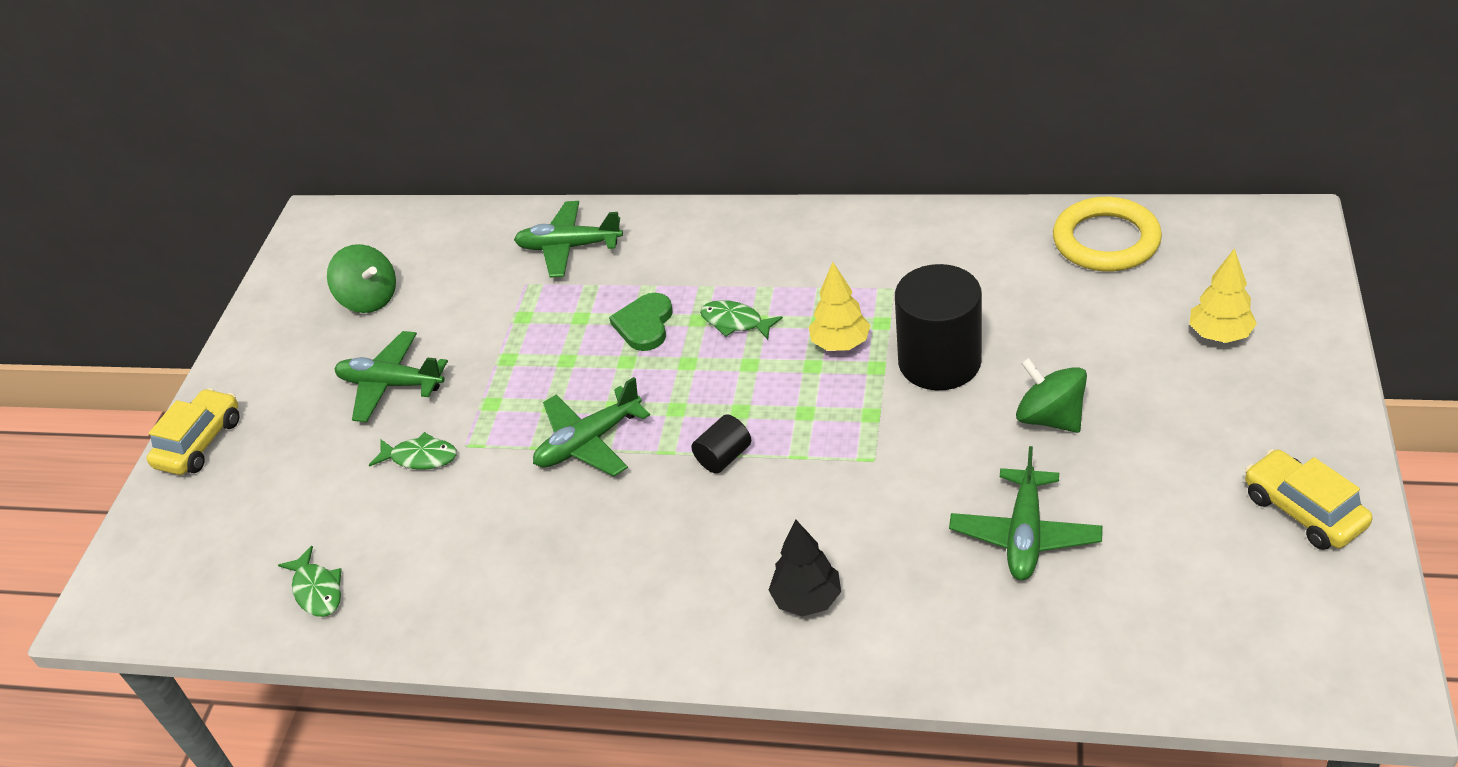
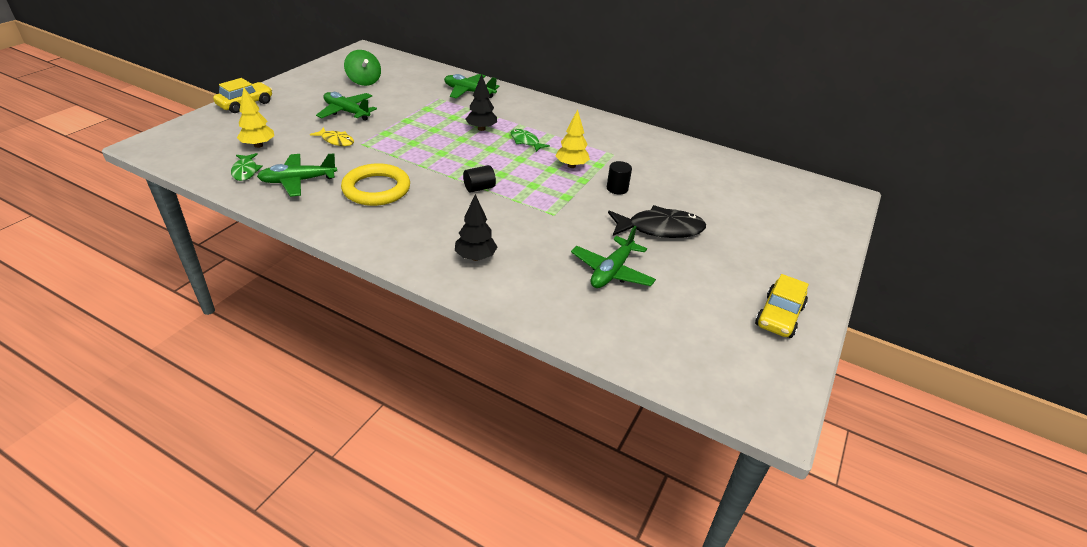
camera: 10 degrees right, 5 degrees down
(420, 457) = (336, 141): green fish -> yellow fish
(589, 442) = (419, 161): green plane -> green plane (298, 181)
(644, 324) = (481, 129): green heart -> black tree
(939, 362) = (617, 188): black cylinder -> black cylinder, size x0.47
(1050, 418) = (660, 229): green spinning top -> black fish
(1106, 241) = (739, 171): yellow ring -> yellow ring (376, 189)
(1219, 335) = (777, 226): yellow tree -> yellow tree (258, 145)
(1303, 510) = (779, 316): yellow car -> yellow car turned 135 degrees counterclockwise

